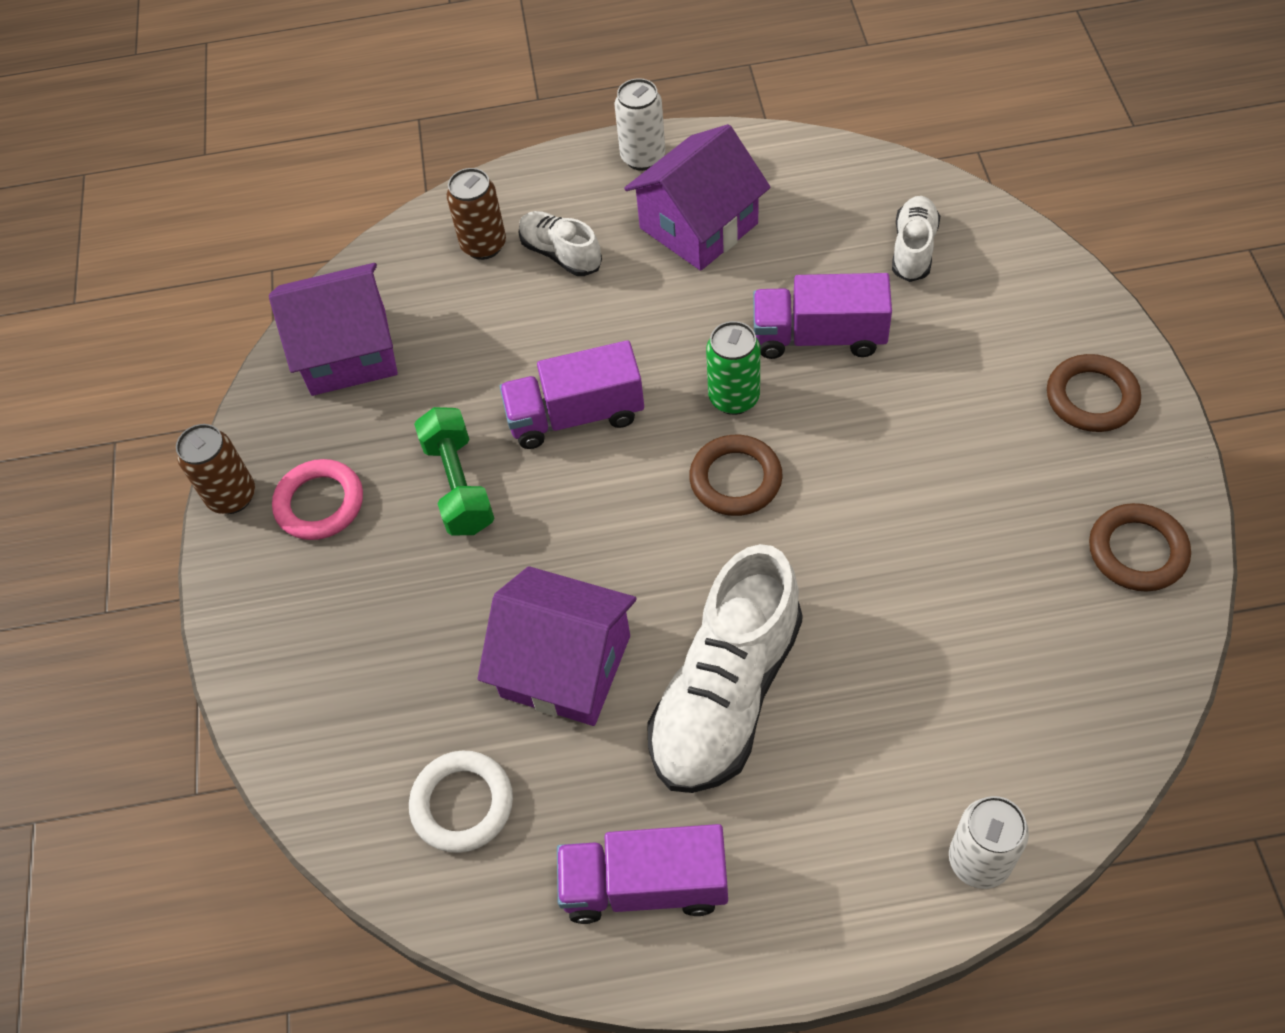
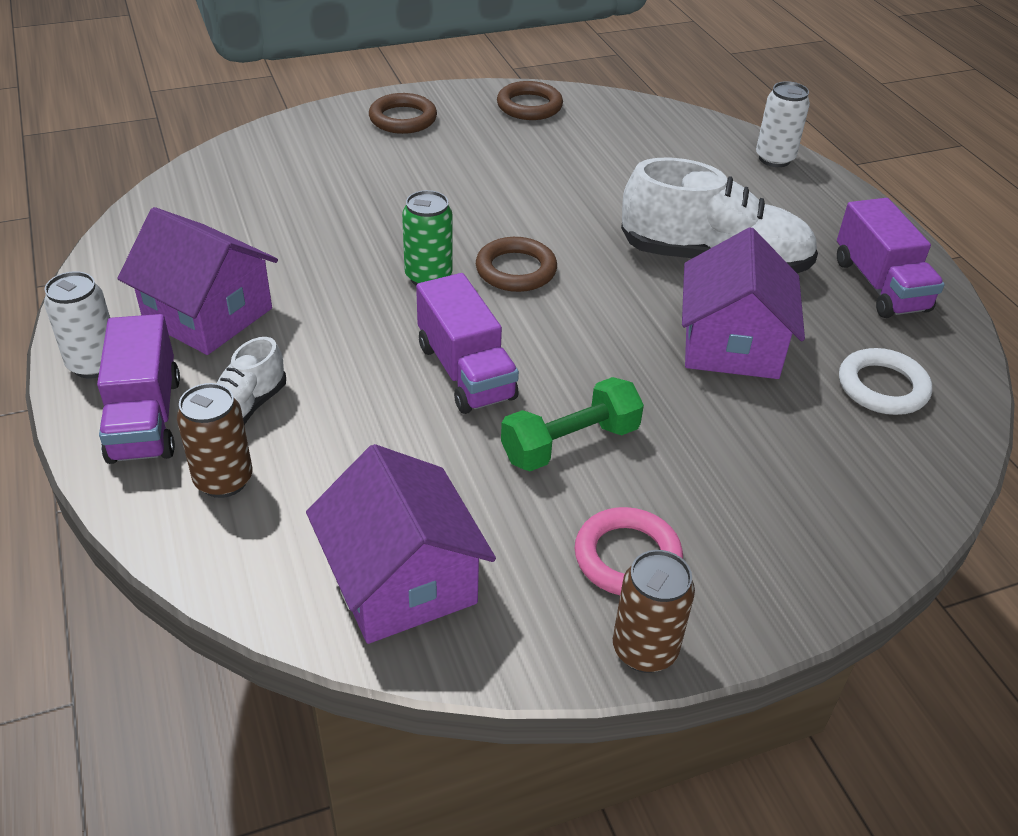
camera: 110 degrees left, 15 degrees down
(819, 336) = (353, 236): purple truck -> purple truck (145, 418)
(913, 249) = (249, 193): white shoe -> none

